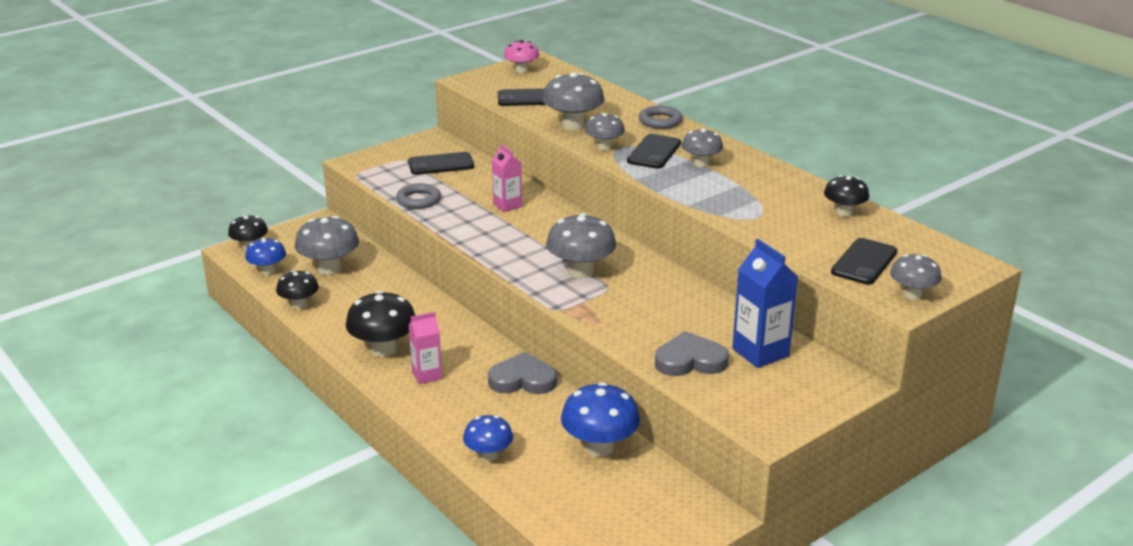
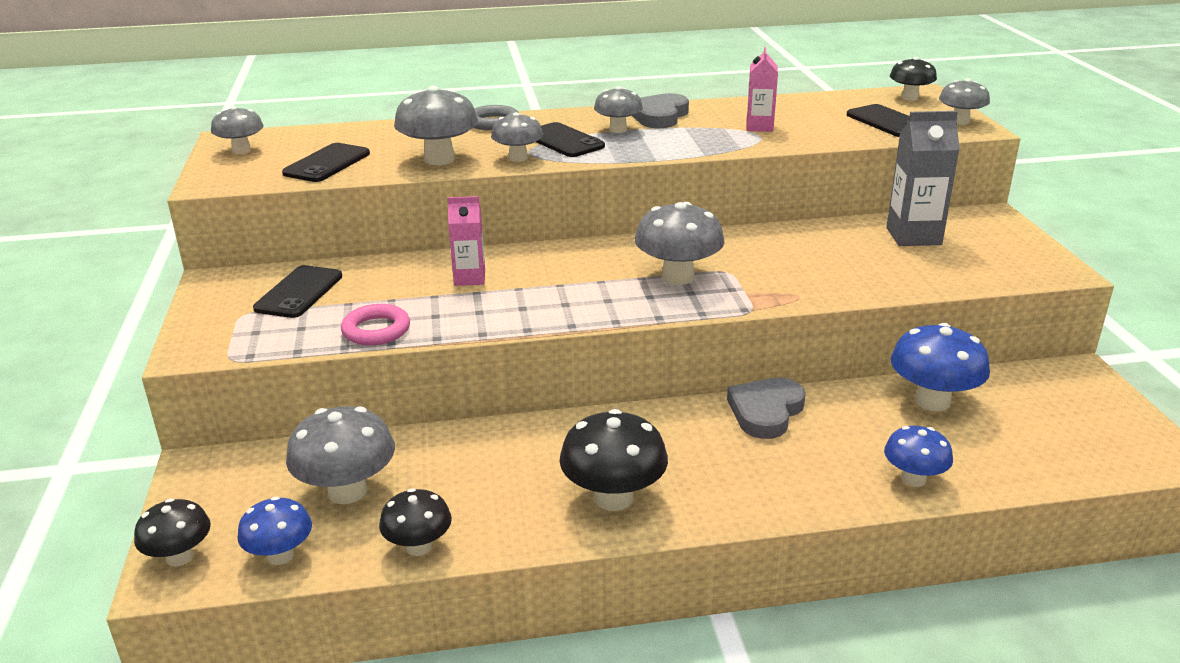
camera: 60 degrees left, 0 degrees up
(418, 200) = (376, 330): grey ring -> pink ring
(427, 375) = (704, 478): pink carton -> pink carton (759, 127)
(521, 70) = (241, 150): pink mushroom -> grey mushroom
(690, 360) = (909, 270): grey heart -> grey heart (659, 116)
(760, 352) = (913, 236): blue carton -> grey carton
(844, 213) = (786, 106): black mushroom -> black mushroom (910, 97)

